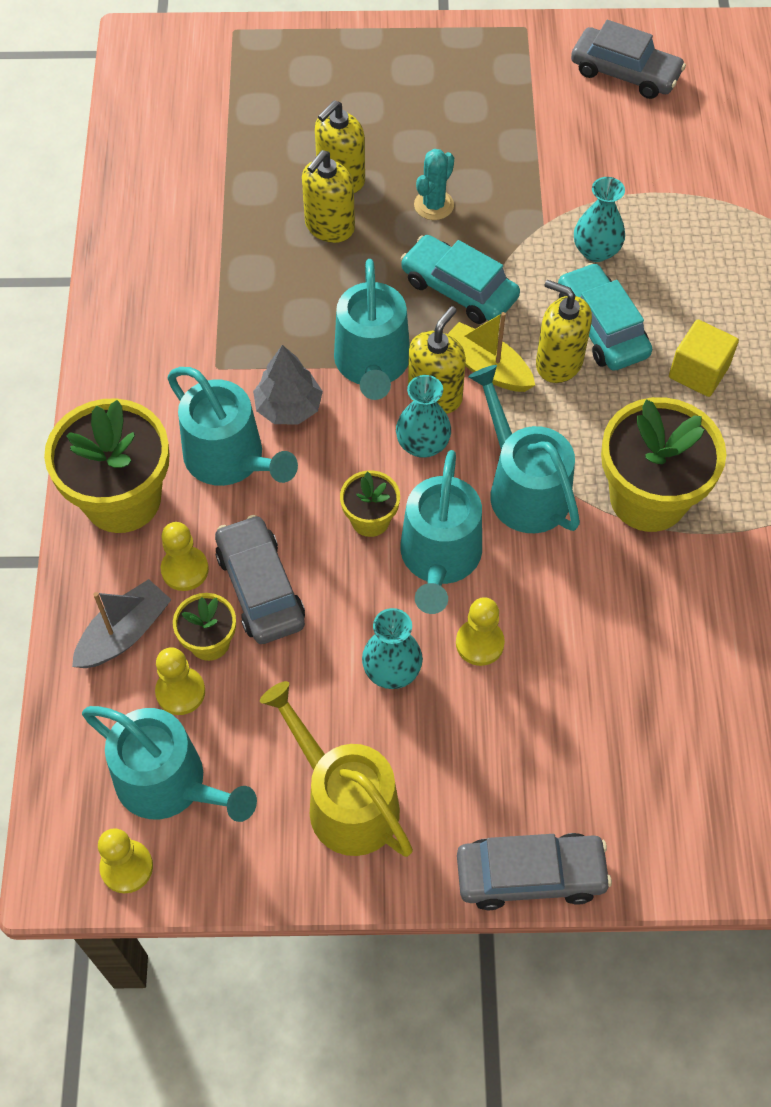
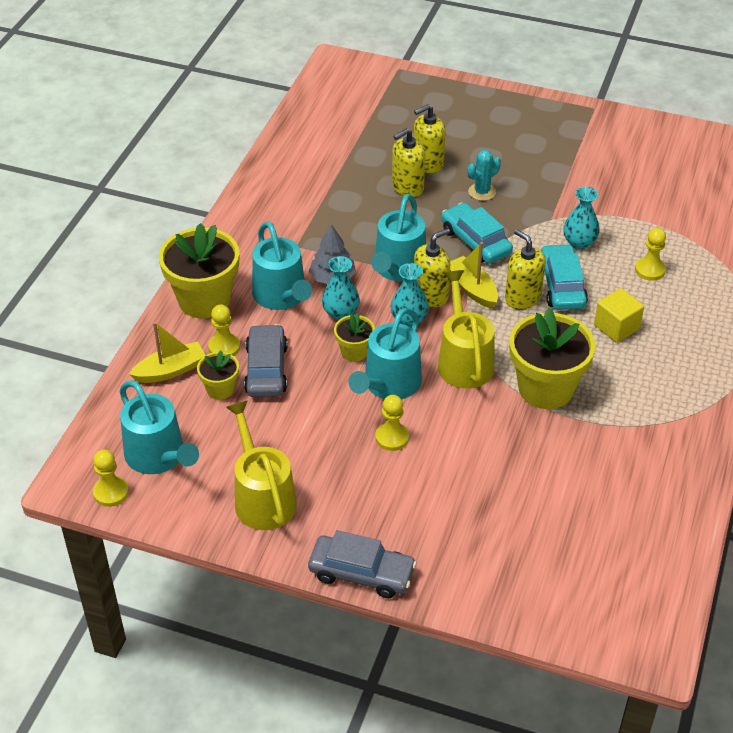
camera: 20 degrees right, 15 degrees down
(124, 633) = (170, 370): grey boat -> yellow boat
(180, 692) = (189, 410): yellow pawn -> yellow pawn (650, 270)
(392, 670) = (327, 436): turquoise vase -> turquoise vase (341, 313)
(524, 489) = (464, 361): turquoise watering can -> yellow watering can
(625, 73) = (649, 148): grey car -> none

